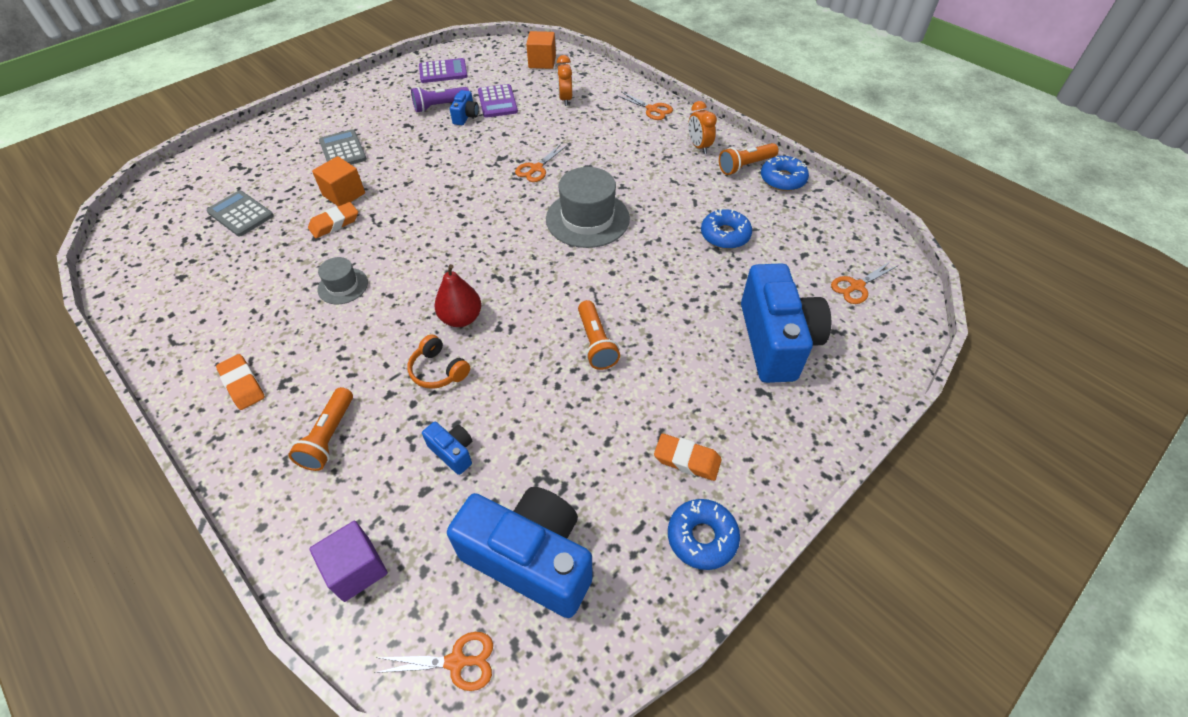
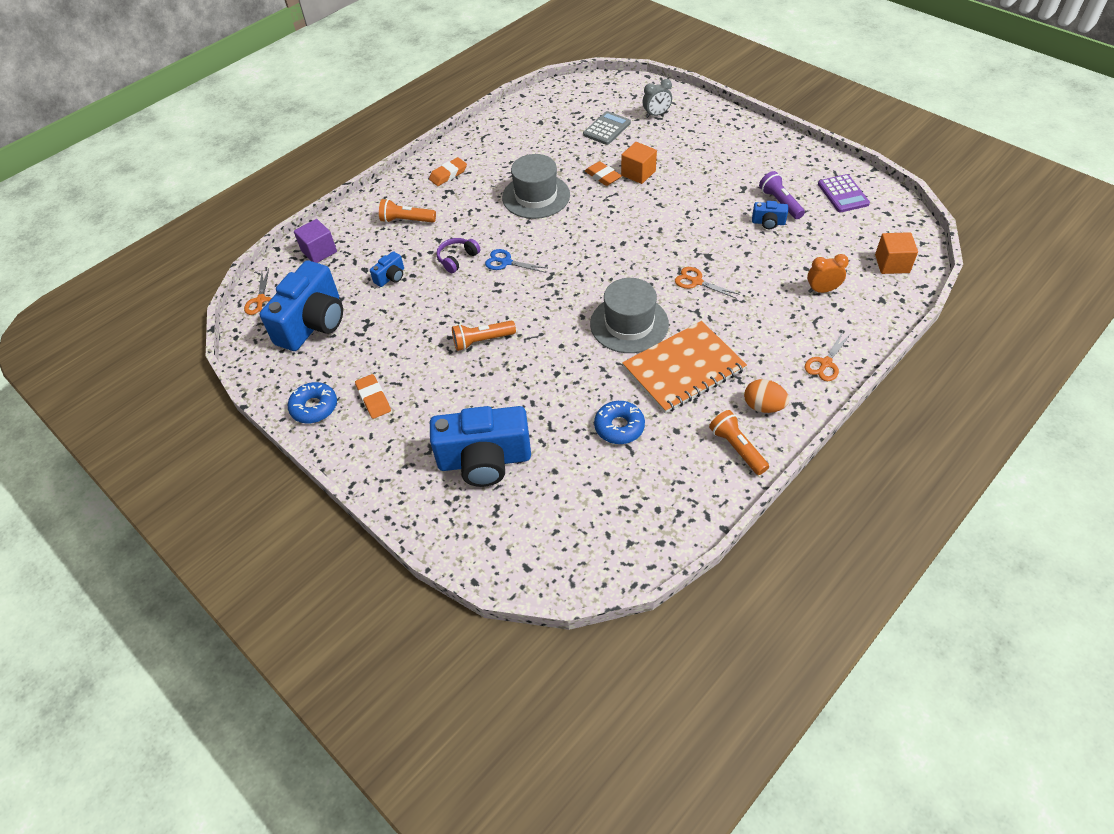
camera: 90 degrees right, 0 degrees up
(240, 172) = (656, 115): none -> grey clock
(343, 150) = (696, 159): grey calculator -> none
(343, 286) = (536, 196): grey hat -> grey hat, size x1.86
(438, 370) = (457, 259): orange headphones -> purple headphones
(461, 318) = (506, 262): red pear -> blue scissors
(497, 102) = (801, 240): purple calculator -> none
(652, 187) = (683, 368): none -> orange notebook
(687, 459) = (373, 399): orange eraser -> orange eraser turned 45 degrees counterclockwise
(699, 147) = (763, 406): orange clock -> orange egg
(782, 179) = (719, 482): blue donut -> none
(856, 286) = (555, 533): orange scissors -> none

